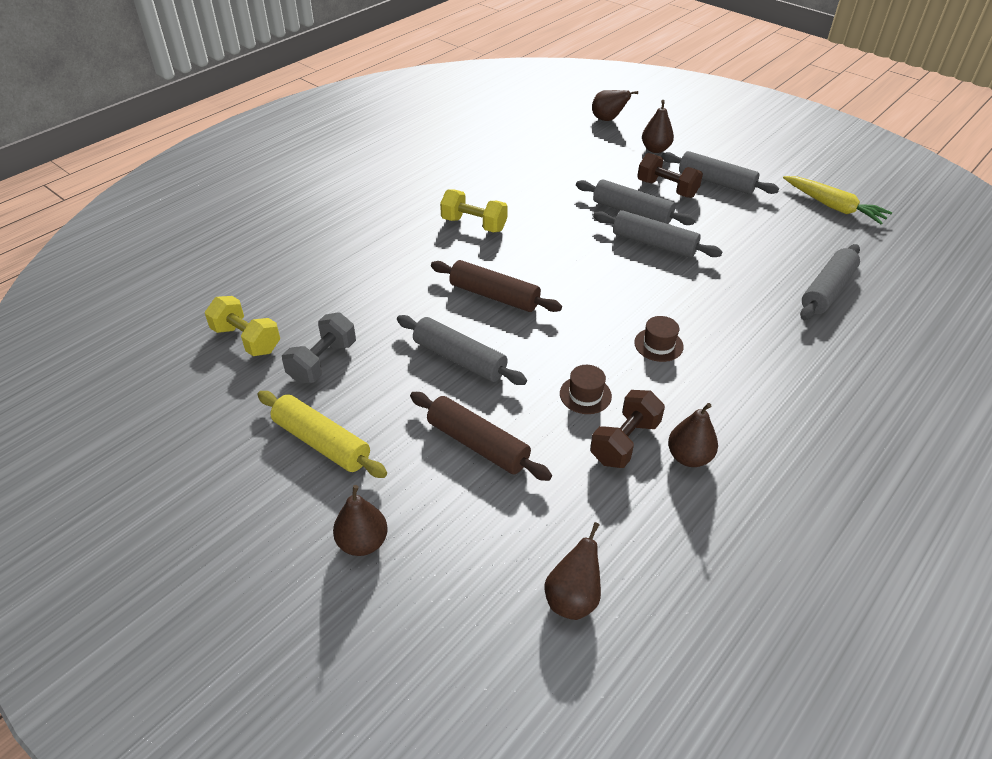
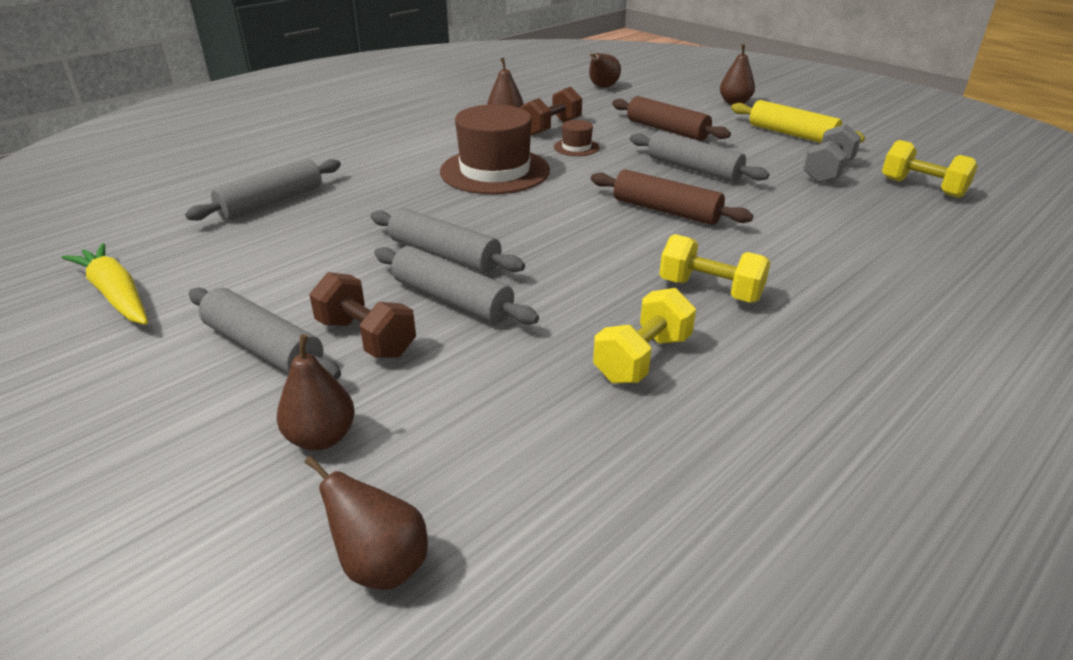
camera: 175 degrees left, 10 degrees down
(518, 184) = (642, 358): none -> yellow dumbbell
(658, 345) = (495, 171): brown hat -> brown hat, size x2.24

